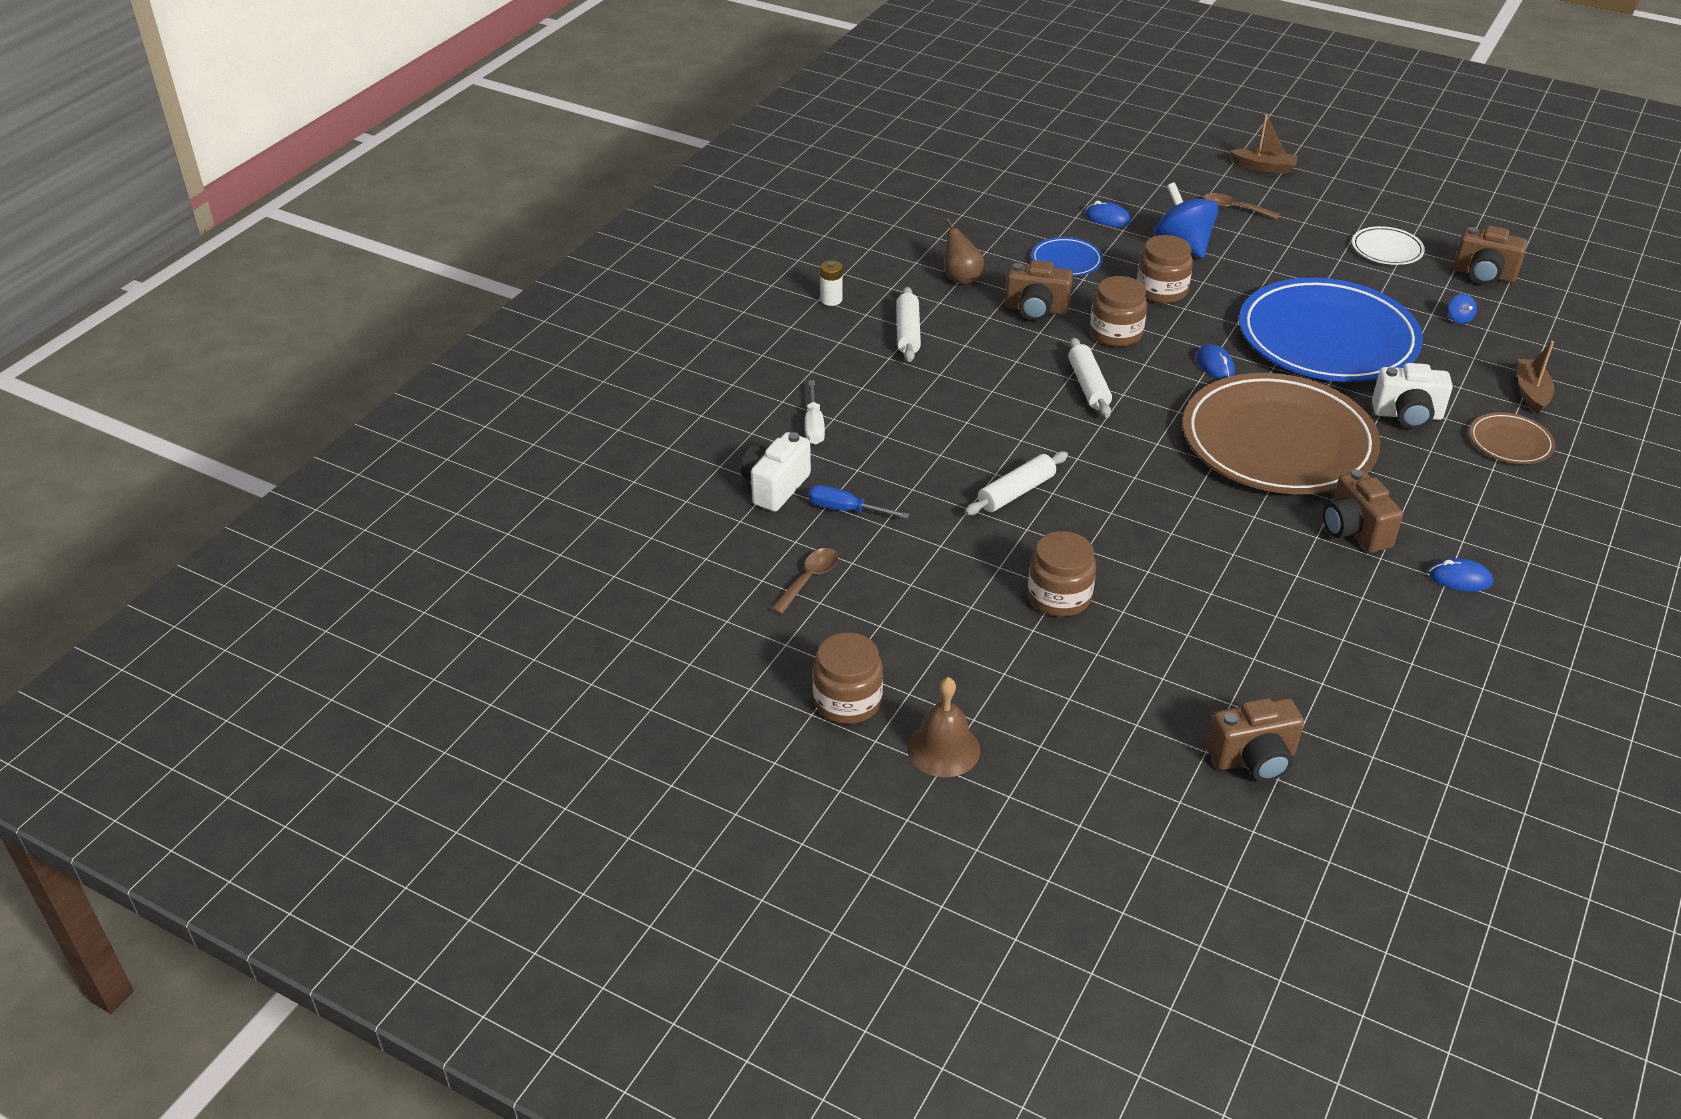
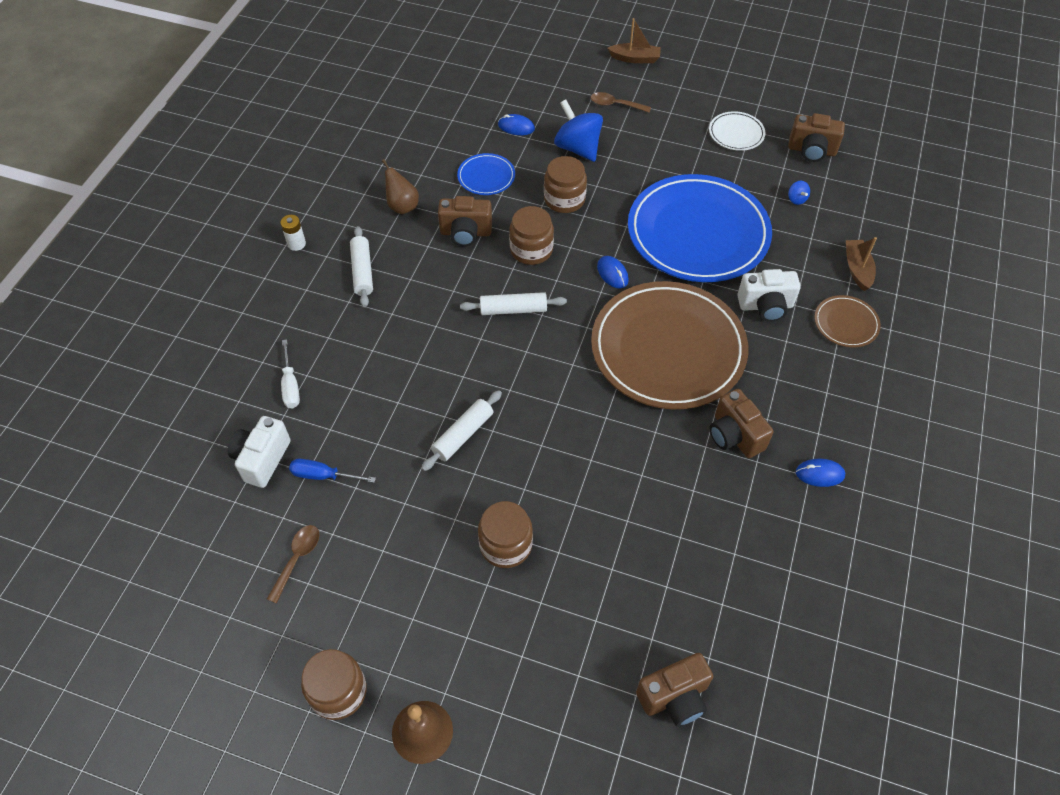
camera: 10 degrees left, 15 degrees up
(1088, 386) = (513, 310): white rolling pin -> white rolling pin turned 75 degrees counterclockwise

